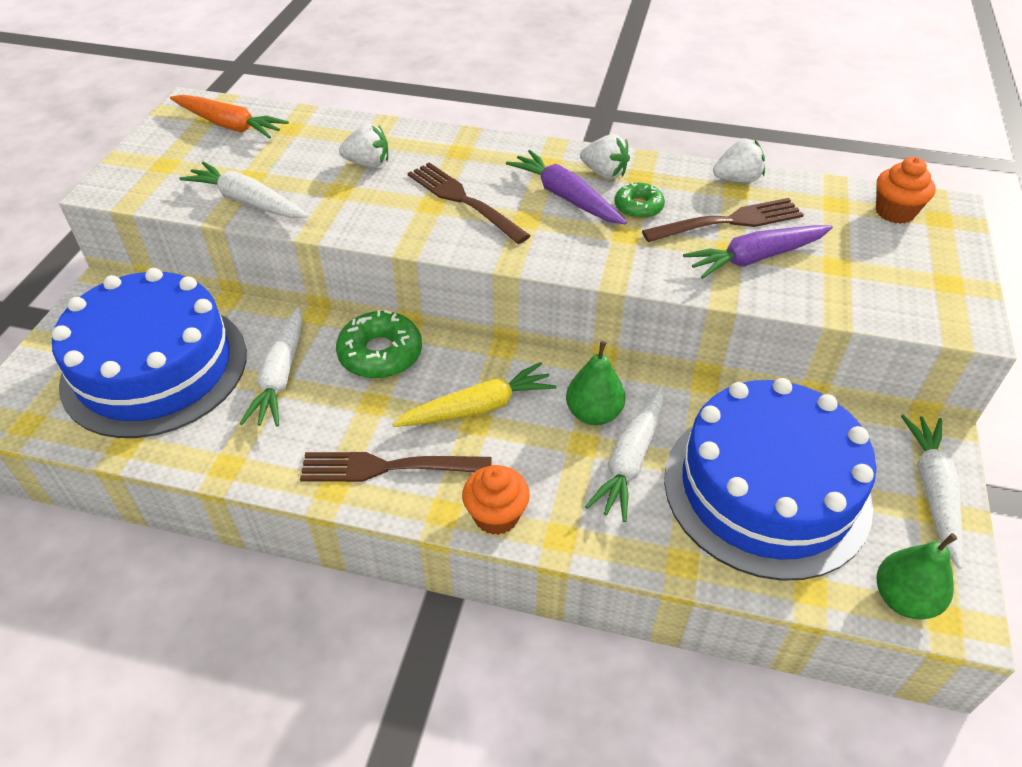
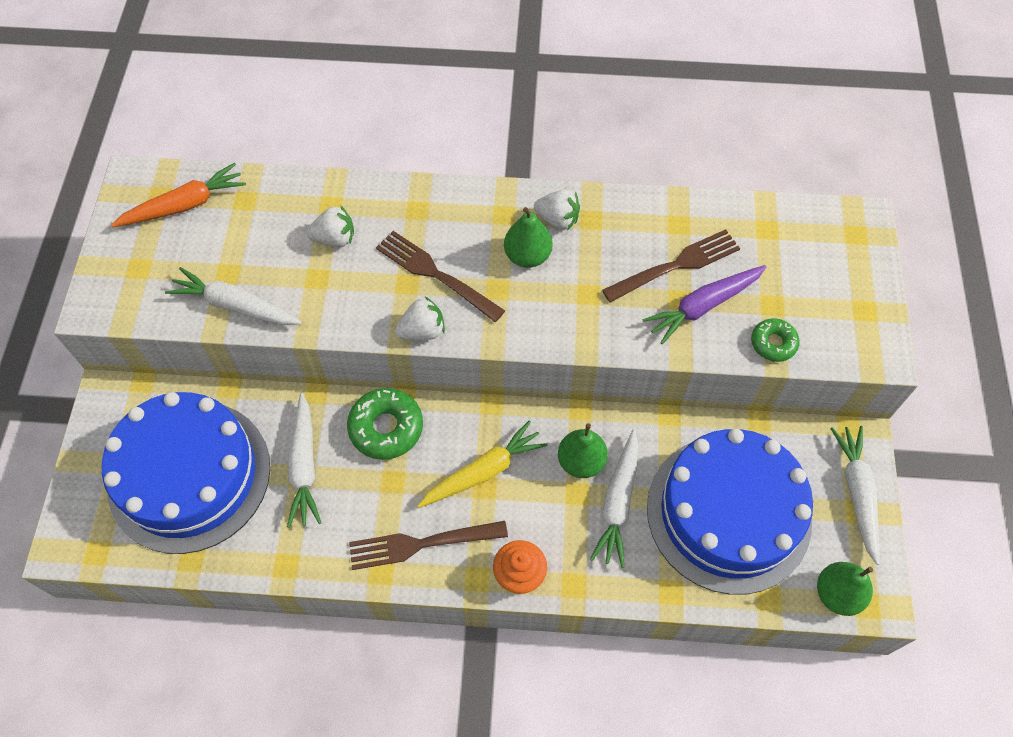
camera: 10 degrees left, 15 degrees up
(229, 125) = (184, 205): orange carrot -> orange carrot turned 45 degrees counterclockwise
(565, 197) = (527, 256): purple carrot -> green pear
(638, 207) = (594, 259): green donut -> green donut (773, 343)
(737, 179) = (678, 210): white strawberry -> white strawberry (422, 331)
(894, 212) = (818, 232): orange cupcake -> none

